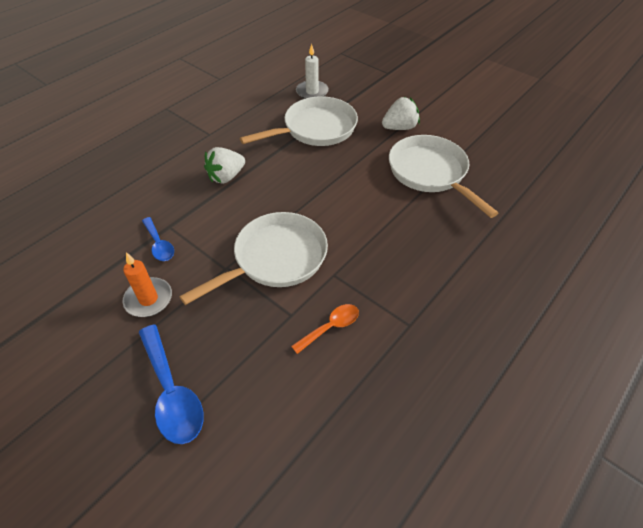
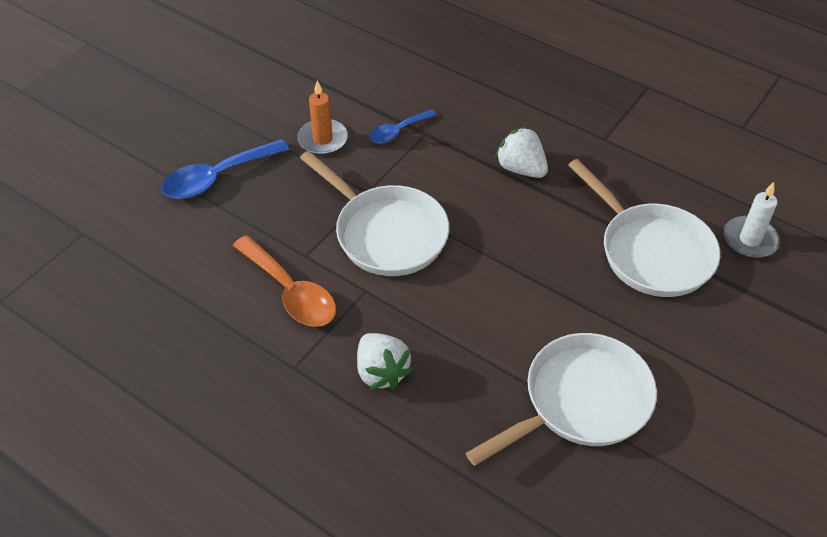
camera: 85 degrees right, 0 degrees up
(330, 327) = (290, 291): orange spoon -> orange spoon, size x1.68
(399, 128) = (689, 361): white strawberry -> white strawberry (381, 372)

